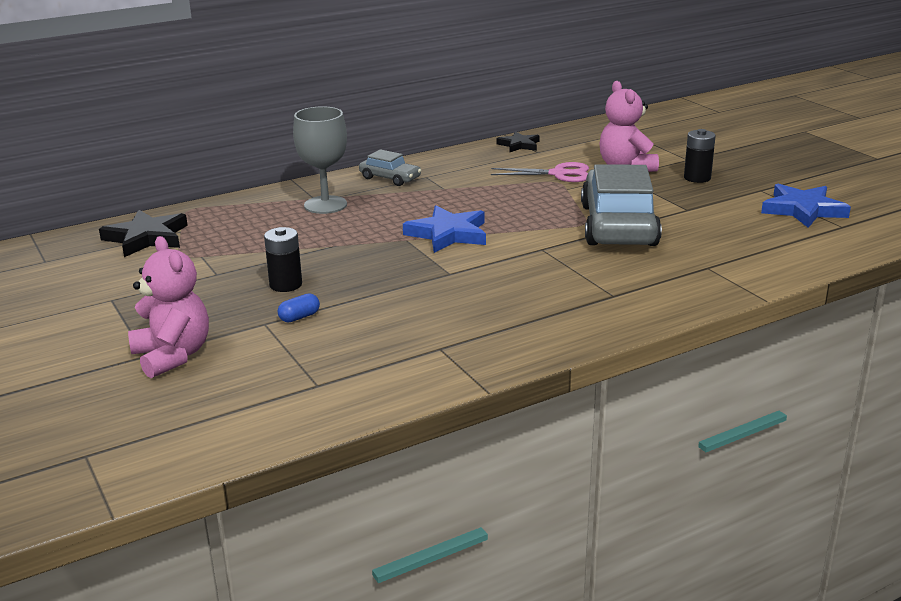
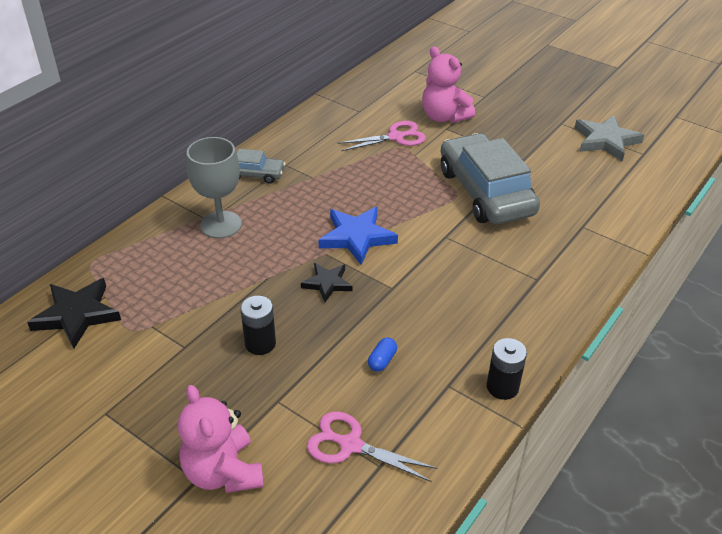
camera: 25 degrees left, 15 degrees up
(173, 356) = (223, 472): pink teddy bear -> pink teddy bear turned 150 degrees counterclockwise
(299, 317) = (303, 383): blue capsule -> blue capsule (382, 360)
(303, 365) = (351, 445): none -> pink scissors
(519, 145) = (338, 105): black star -> black star (327, 283)
(697, 178) = (506, 119): black battery -> black battery (502, 387)
(803, 210) = (606, 141): blue star -> grey star

